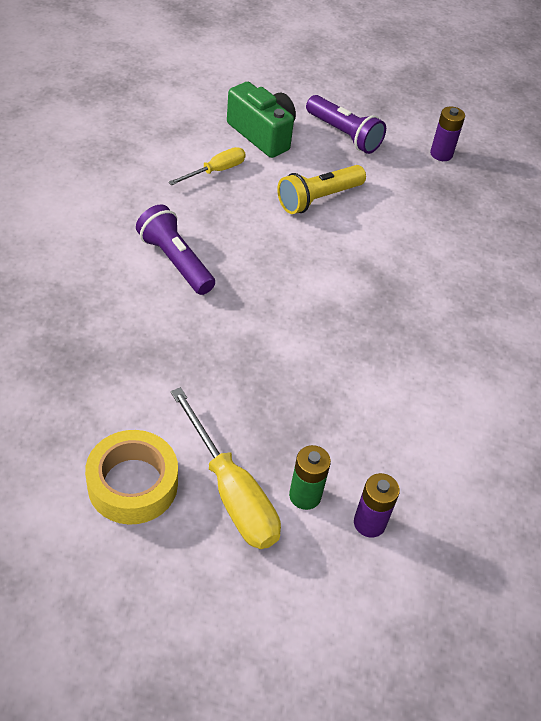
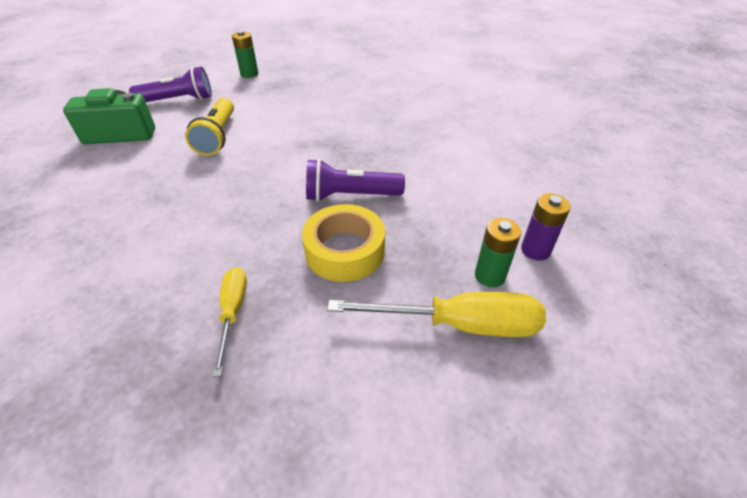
camera: 50 degrees left, 5 degrees down
(133, 484) = (402, 404): yellow tape -> yellow tape (345, 251)
(175, 261) = (178, 242): purple flashlight -> purple flashlight (350, 196)
(216, 171) = (119, 173): yellow screwdriver -> yellow screwdriver (233, 312)
(441, 154) = (249, 74): purple battery -> green battery

